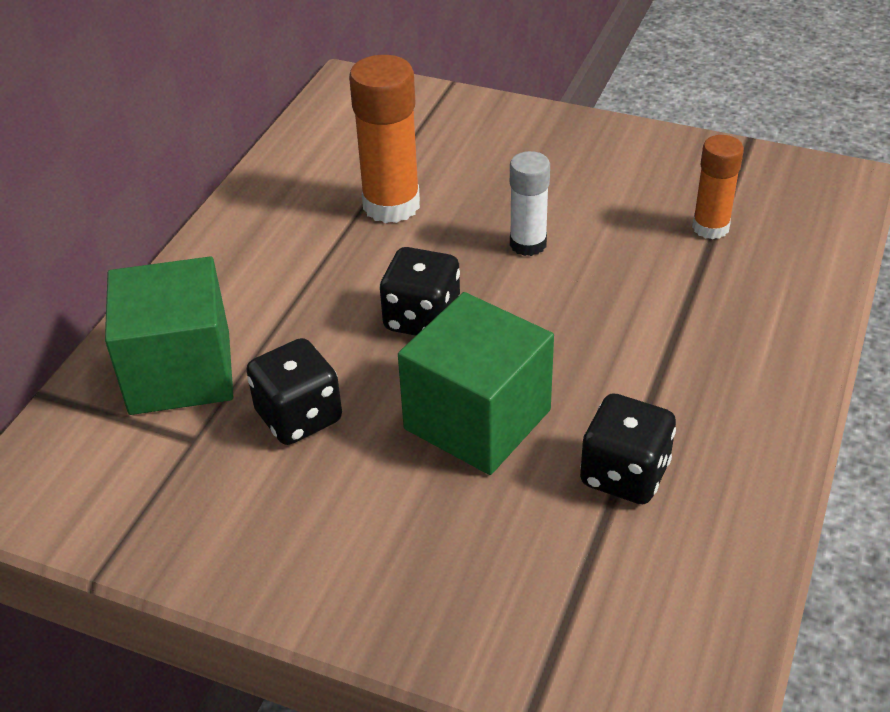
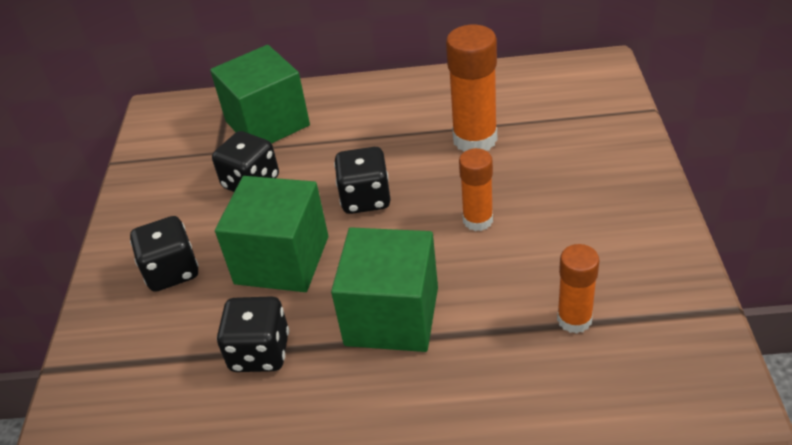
camera: 70 degrees right, 0 degrees up
(419, 538) = (172, 271): none -> black dice
(528, 244) = (478, 220): white glue stick -> orange glue stick
(631, 349) = (392, 316): none -> green cube

